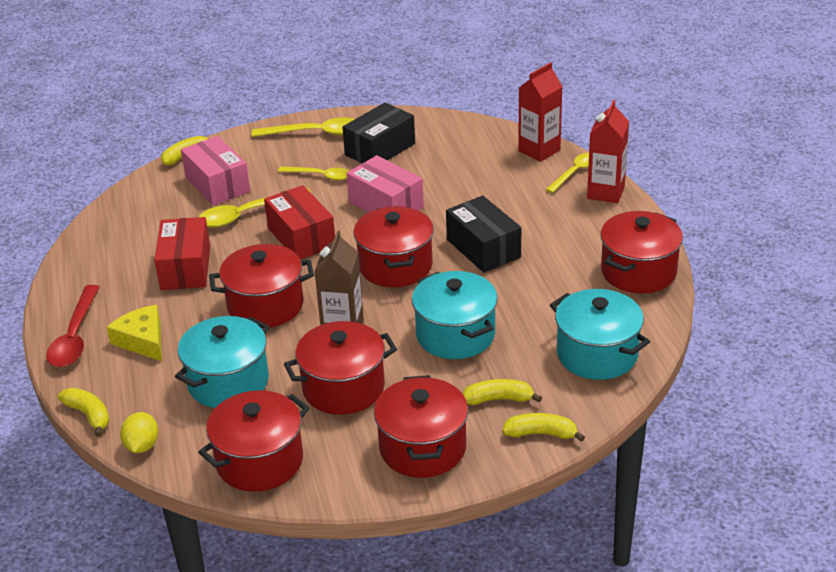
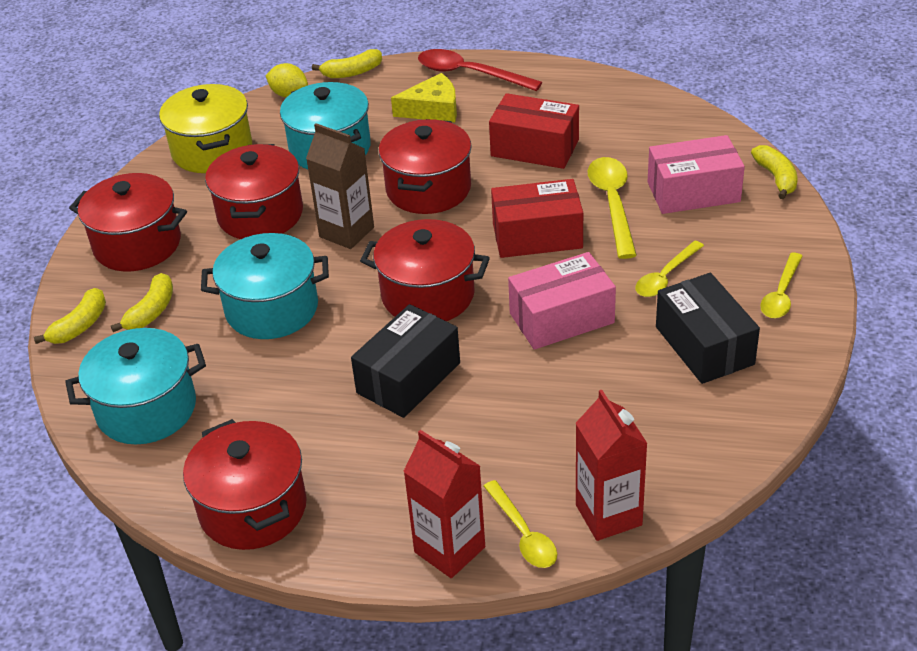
camera: 115 degrees right, 5 degrees up
(259, 461) = (212, 150): red pot -> yellow pot
(315, 133) = (781, 294): yellow spoon -> yellow spoon, size x0.66
(483, 248) = (408, 378): black box -> black box turned 45 degrees counterclockwise

